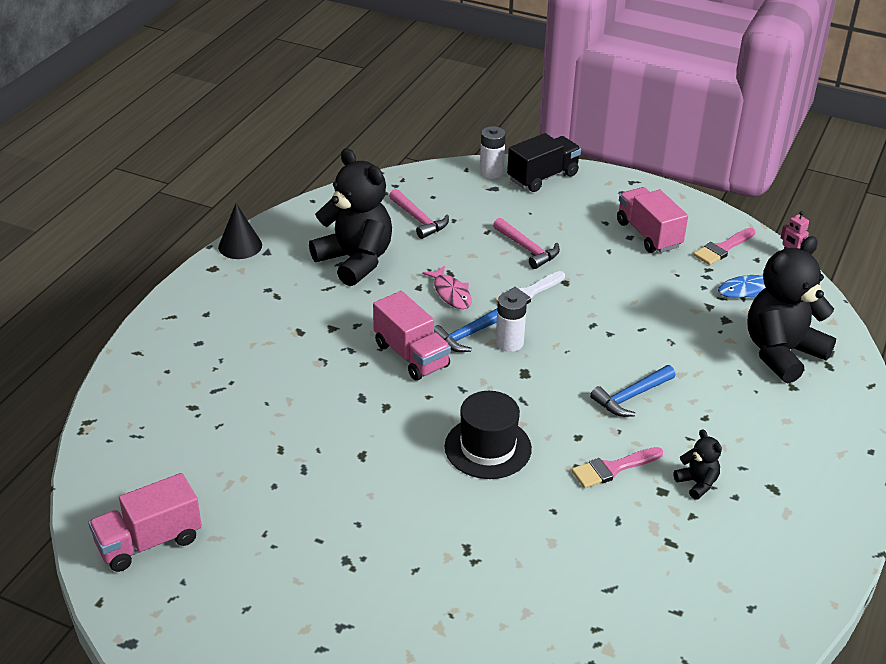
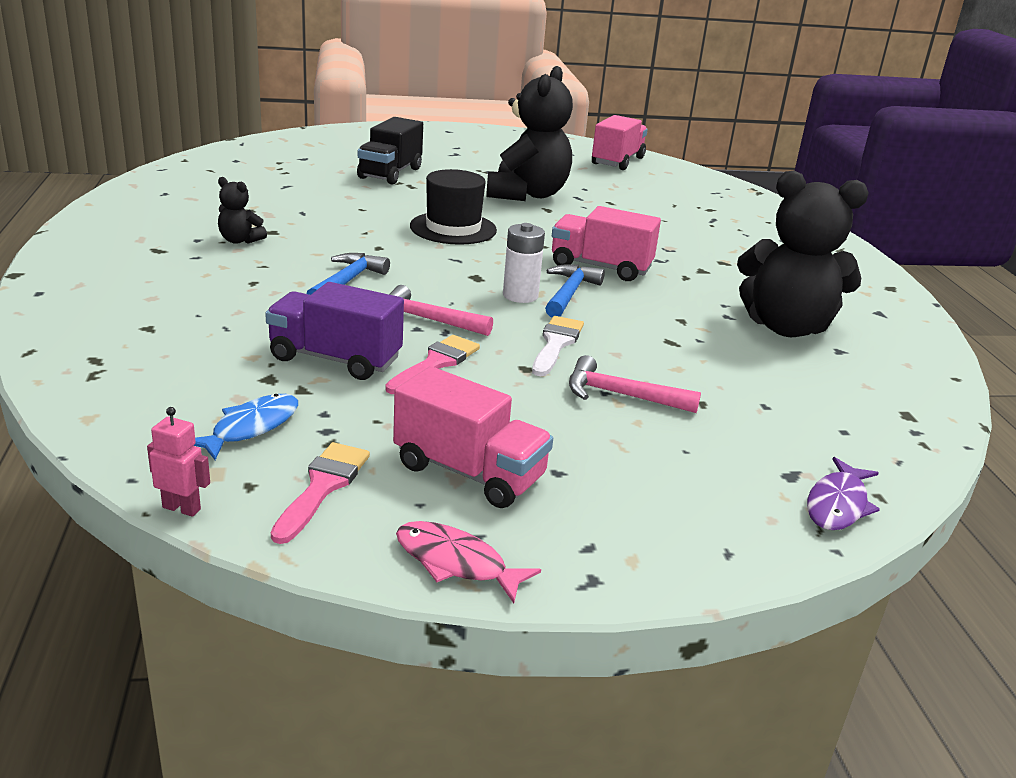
camera: 145 degrees right, 10 degrees down
(240, 246) = (913, 311): black cone -> none
(418, 219) = (805, 392): pink hammer -> pink hammer (426, 319)
(451, 293) = (640, 323): pink fish -> pink fish (456, 563)
(491, 172) = (838, 504): white battery -> purple fish
(542, 177) = (752, 527): black truck -> black truck (390, 173)
(612, 468) = (329, 235): pink brush -> pink brush (436, 363)
(679, 323) = (335, 359): none -> purple truck
(781, 353) = (170, 358): black teddy bear -> black teddy bear (527, 194)

